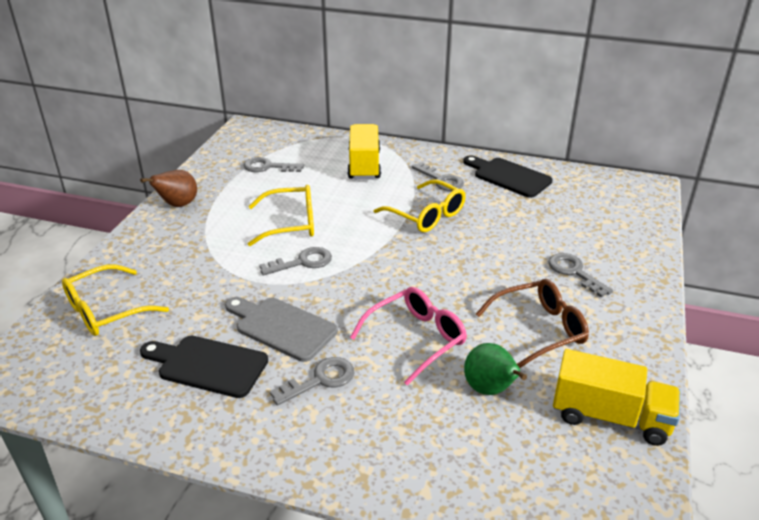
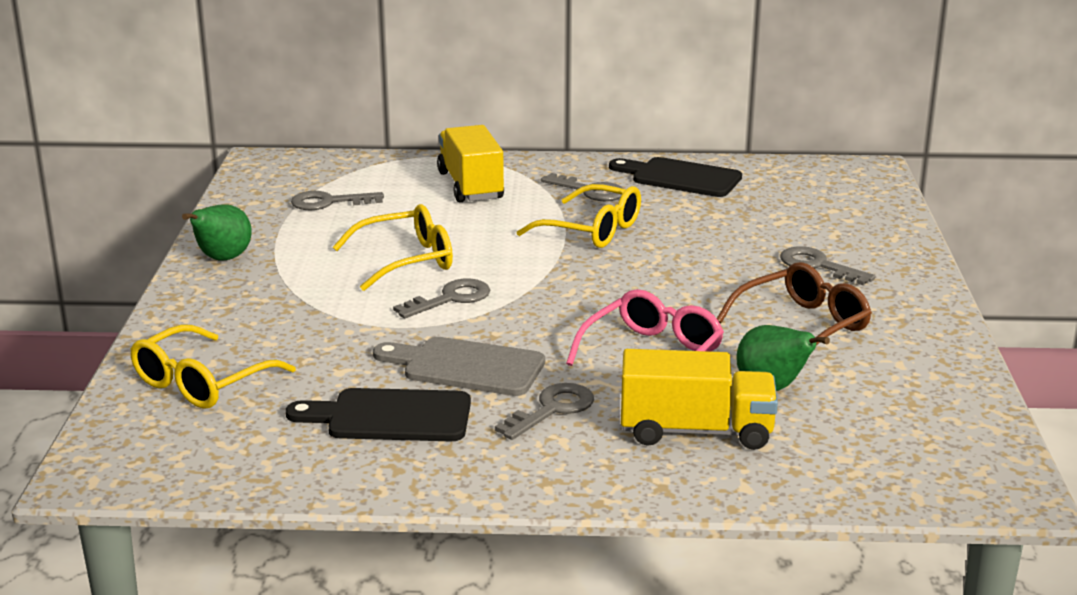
camera: 15 degrees left, 10 degrees down
(178, 205) = (222, 259): brown pear -> green pear
(610, 417) = (926, 392): yellow truck -> yellow truck (696, 431)

